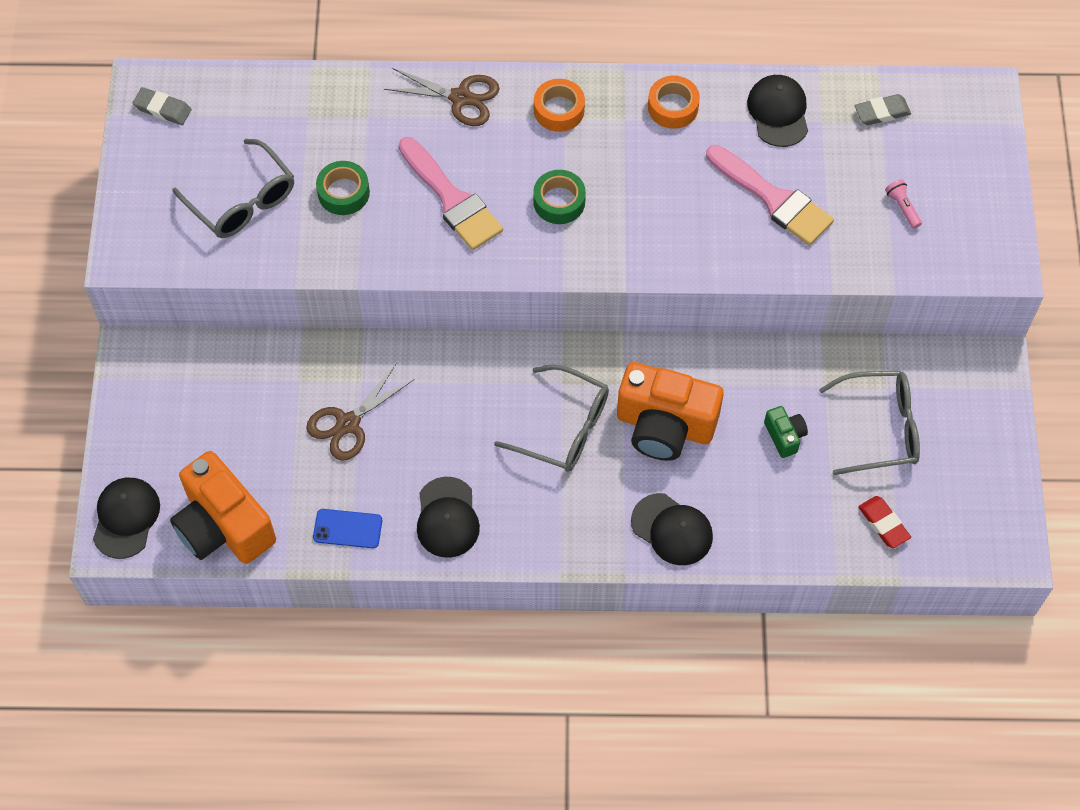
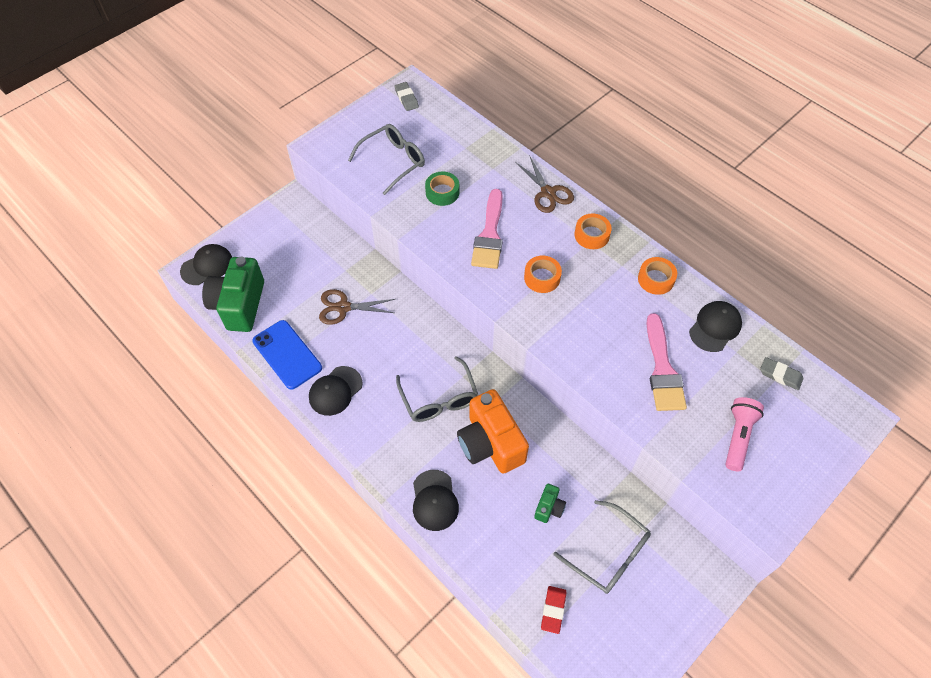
camera: 45 degrees right, 5 degrees down
(223, 526) = (239, 305): orange camera -> green camera
(243, 201) = (393, 161): grey glasses -> grey glasses turned 135 degrees counterclockwise
(347, 529) = (287, 354): blue phone -> blue phone, size x1.71
(559, 201) = (542, 278): green tape -> orange tape
(902, 207) = (738, 437): pink flashlight -> pink flashlight, size x1.82

